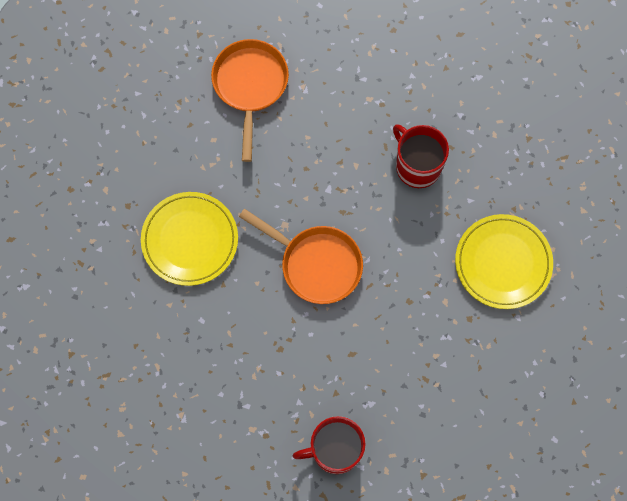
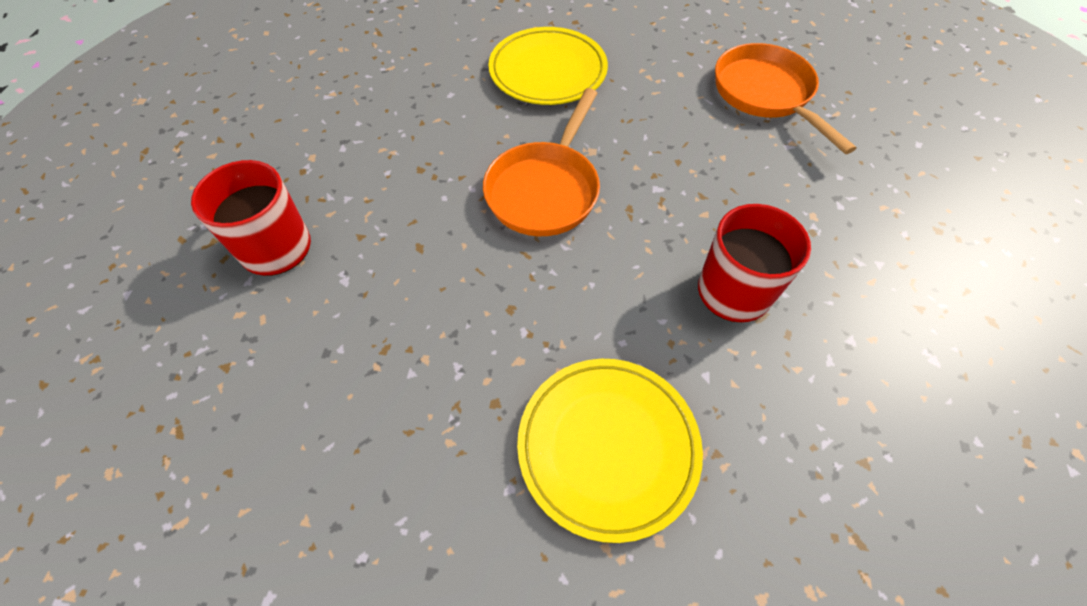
camera: 80 degrees right, 15 degrees down
(250, 86) = (765, 94): orange pan -> orange pan turned 105 degrees counterclockwise

